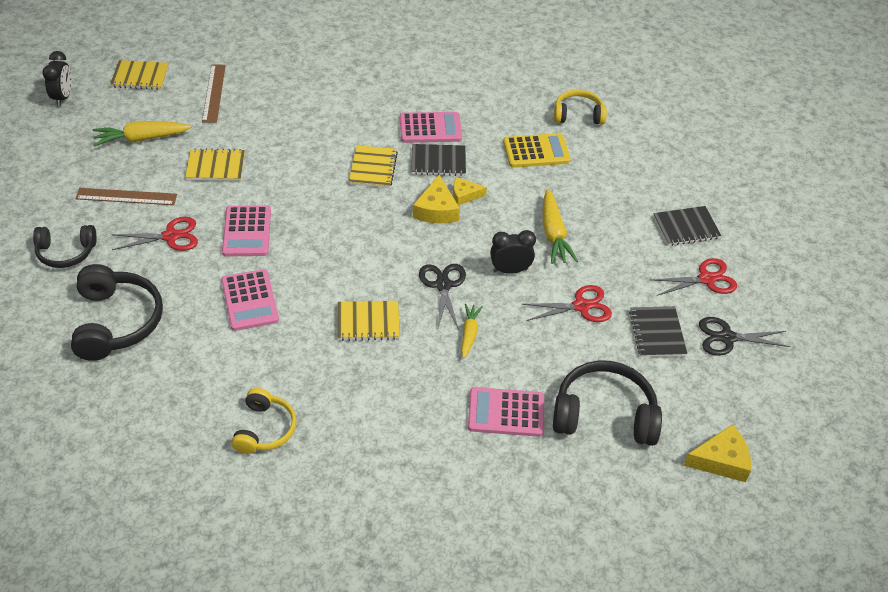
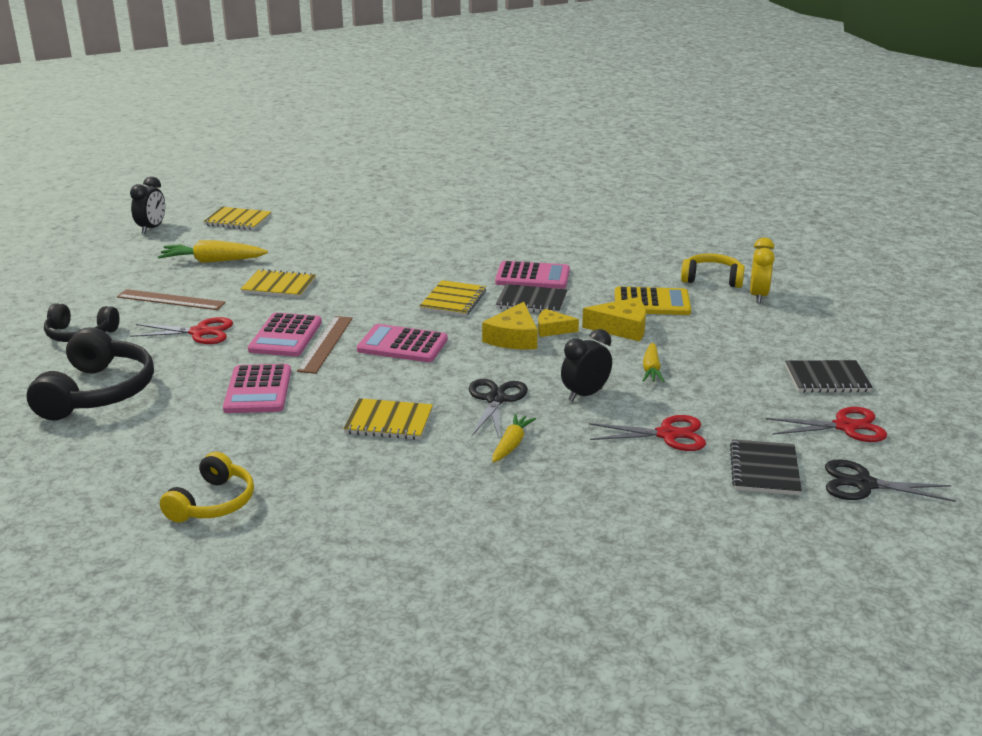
camera: 15 degrees right, 20 degrees down
(214, 93) = (307, 236): brown ruler -> brown ruler (326, 344)
(506, 413) = (531, 523): pink calculator -> pink calculator (402, 345)
(510, 270) = (585, 395): black clock -> black clock turned 45 degrees counterclockwise
(553, 234) = (651, 370): yellow carrot -> yellow carrot, size x0.62
(604, 414) = (668, 541): black headphones -> none
(618, 133) = (758, 296): none -> yellow clock
(721, 460) = (830, 611): yellow cheese -> yellow cheese (622, 328)

